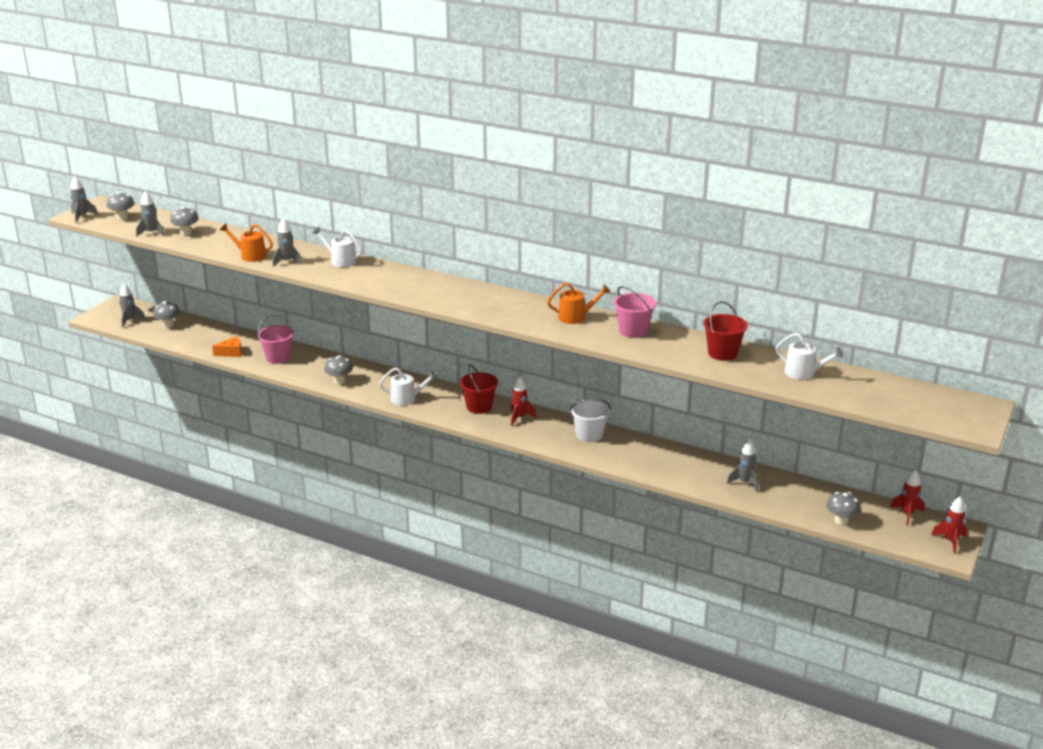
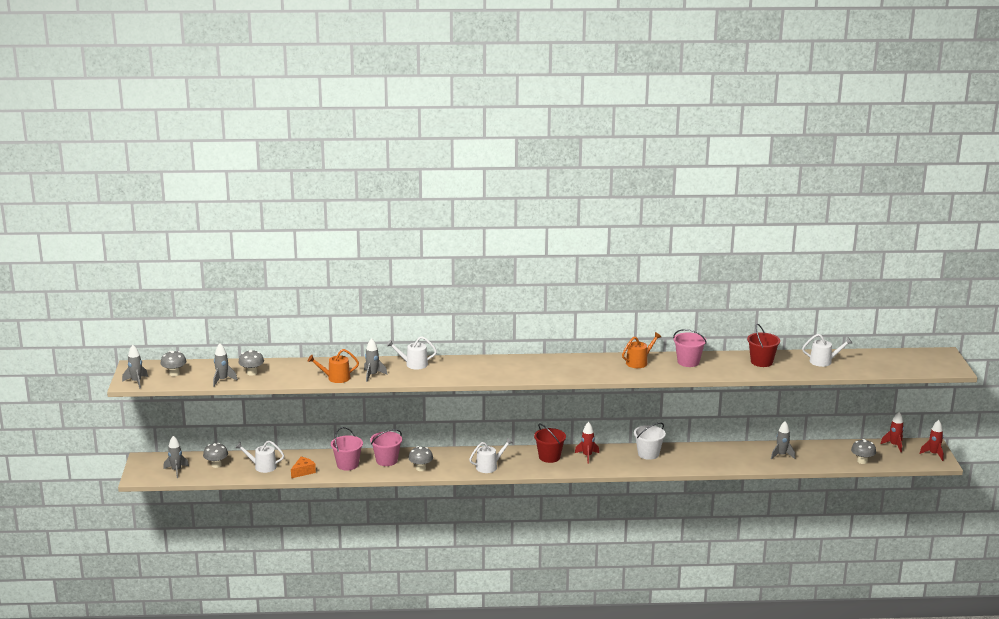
camera: 30 degrees left, 5 degrees down
(203, 338) = (262, 467): none -> white watering can
(318, 364) = (386, 460): none -> pink bucket

